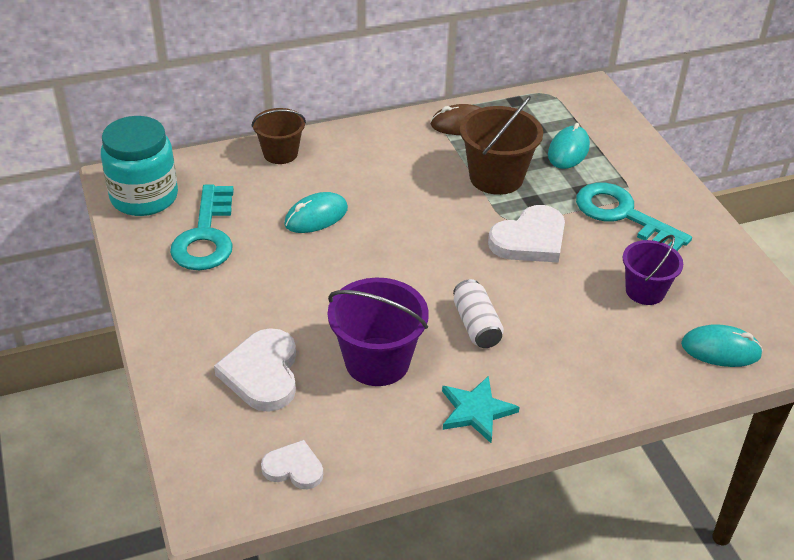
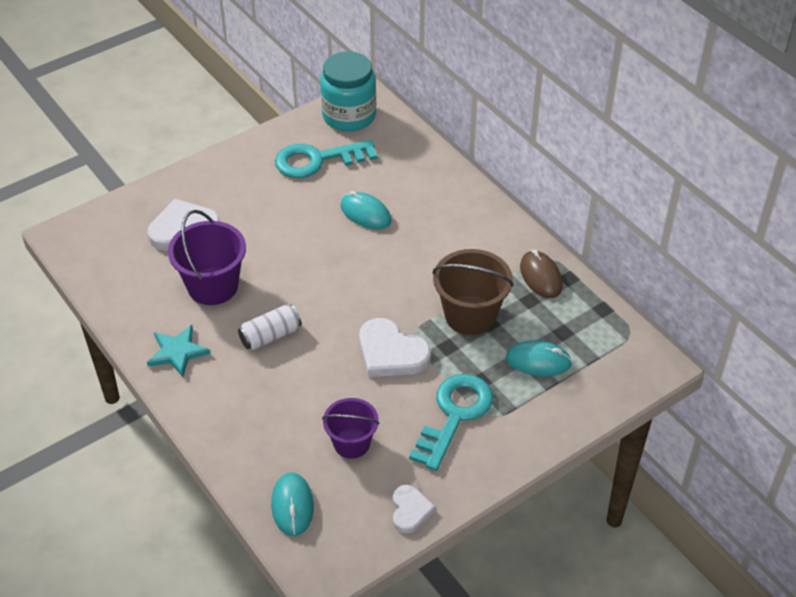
camera: 75 degrees right, 5 degrees up
(280, 153) = (438, 172): brown bucket -> none
(294, 468) = (101, 266): white heart -> white heart (410, 510)

